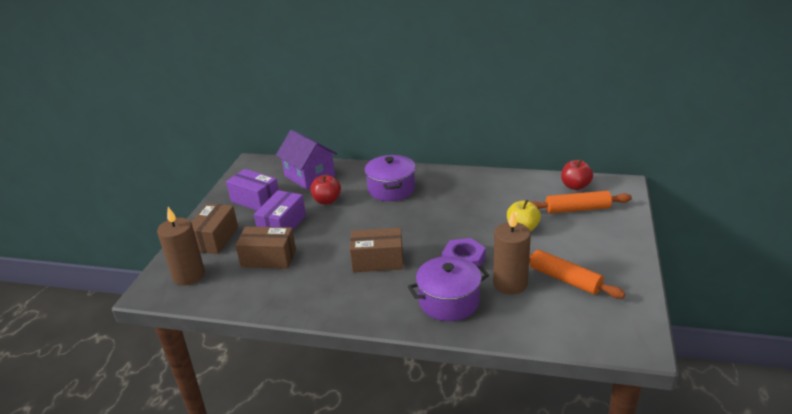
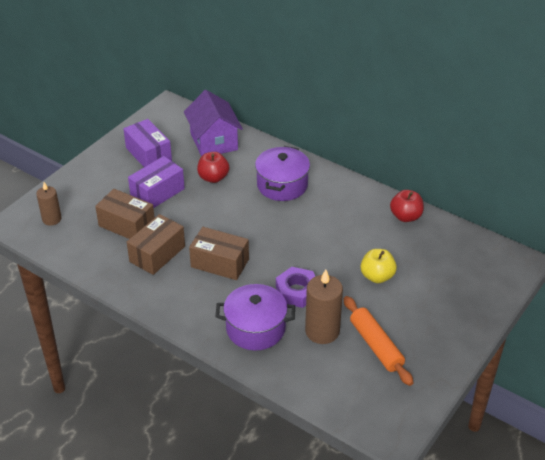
camera: 20 degrees right, 10 degrees up
(189, 275) = (52, 219): brown candle -> brown candle, size x0.62
(215, 239) = (92, 187): brown box -> brown box (157, 254)
(575, 186) = (468, 245): red apple -> red apple (405, 216)
(577, 209) = (448, 273): orange rolling pin -> none

